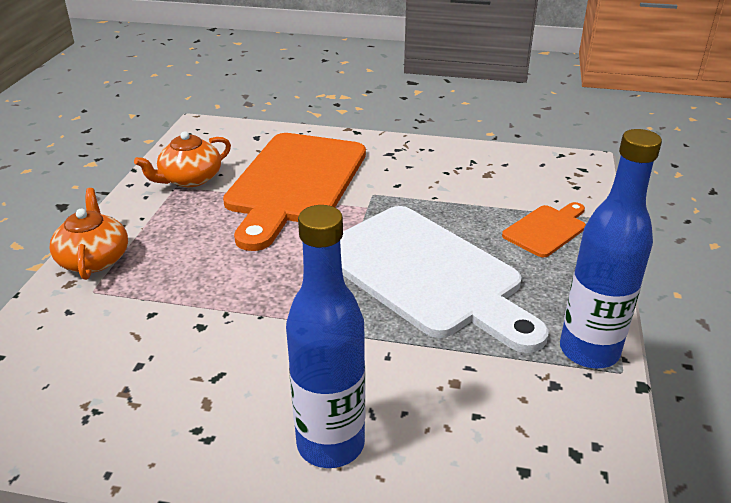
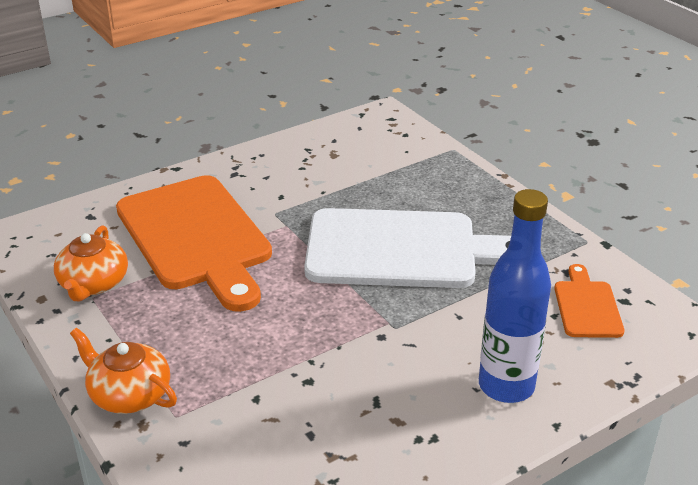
camera: 45 degrees left, 0 degrees up
(546, 229) = (430, 176): orange cutting board -> orange cutting board (586, 306)
(589, 351) = (557, 240): blue bottle -> none

